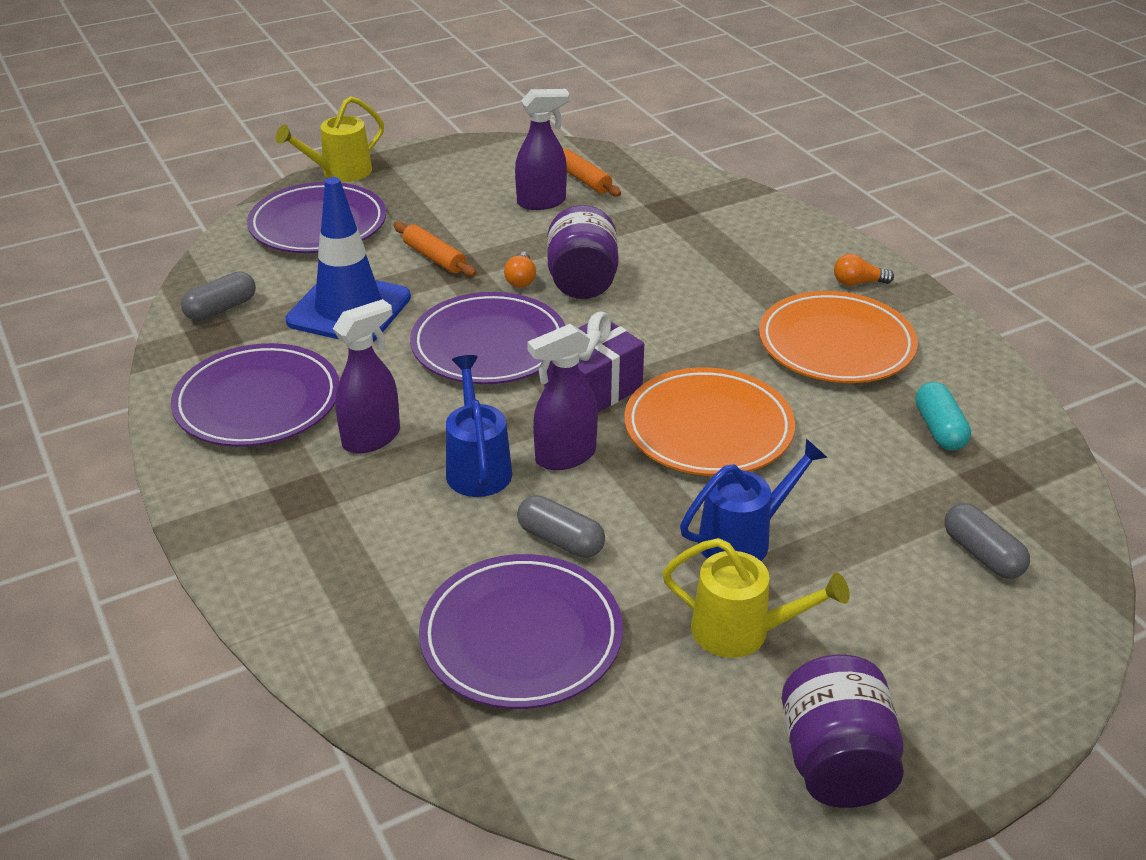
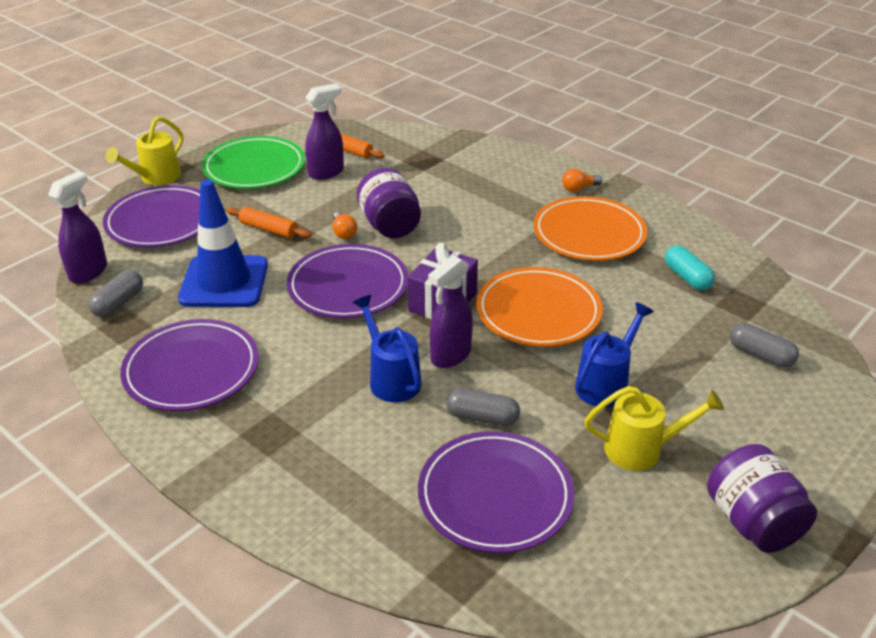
camera: 20 degrees left, 0 degrees up
(372, 438) = (299, 376): purple spray bottle -> purple spray bottle (89, 272)
(459, 181) = (254, 168): none -> green plate

